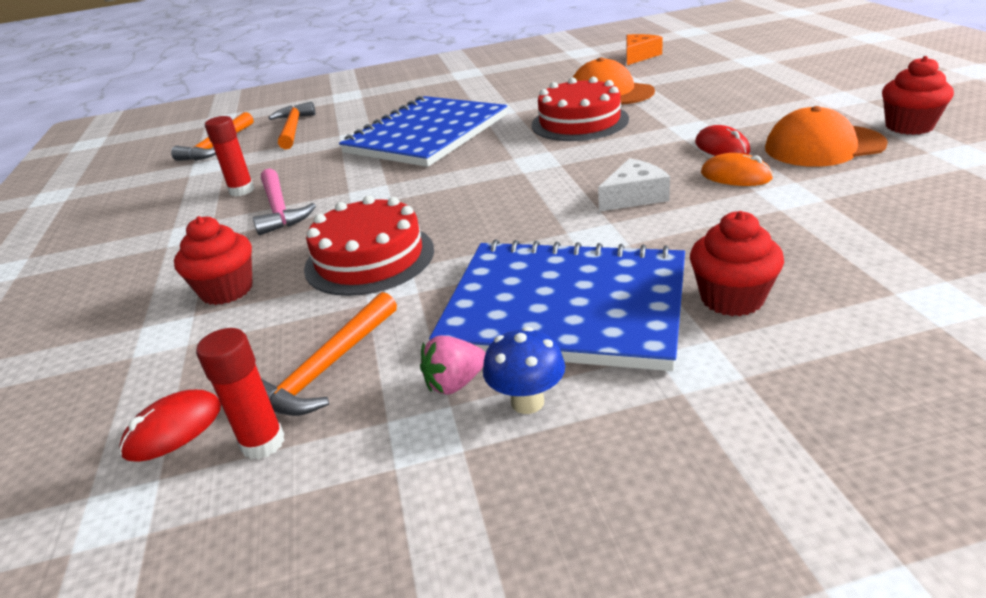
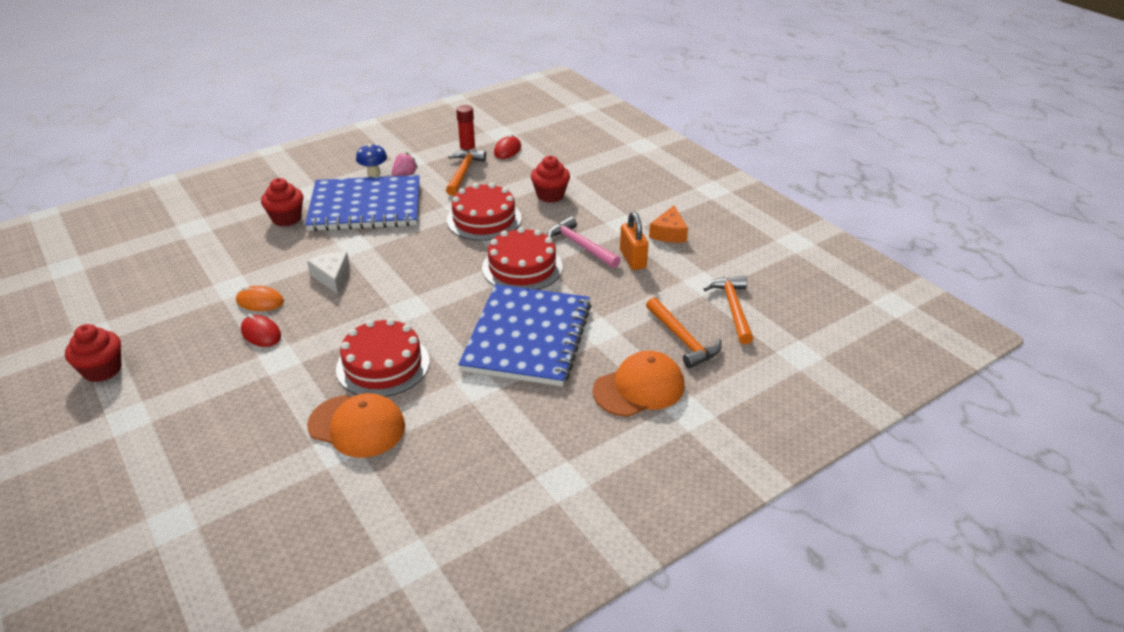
camera: 155 degrees right, 5 degrees up
(242, 190) = (632, 259): red glue stick -> orange padlock
(375, 191) = (522, 267): none -> red cake
(634, 196) = (332, 277): white cheese -> white cheese turned 120 degrees clockwise
(639, 56) = (322, 538): orange cheese -> orange cheese (669, 233)
(823, 146) = (184, 339): orange cap -> orange cap (639, 388)

